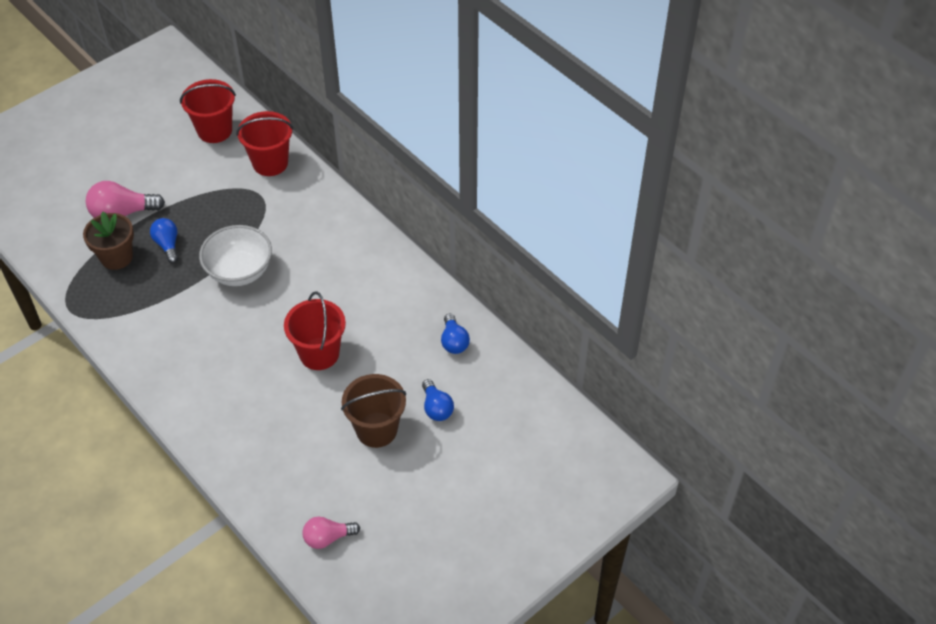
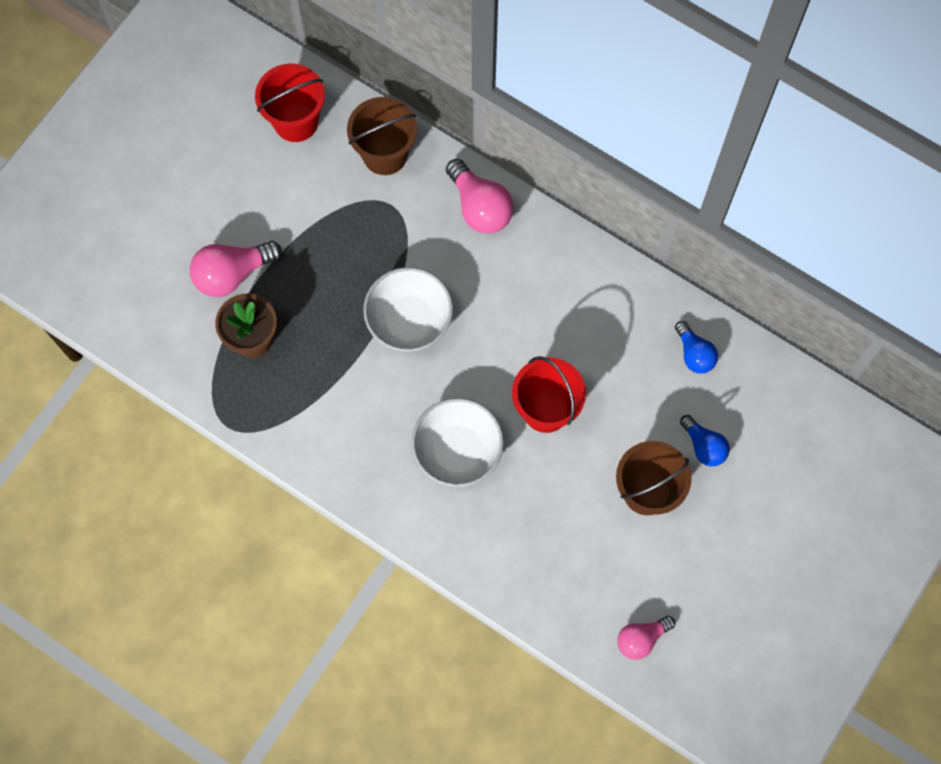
camera: 15 degrees left, 20 degrees up
(167, 245) = (307, 305): blue light bulb -> none
(237, 366) = (457, 451): none -> white bowl
(270, 163) = (385, 154): red bucket -> brown bucket
(326, 210) = (480, 207): none -> pink light bulb

